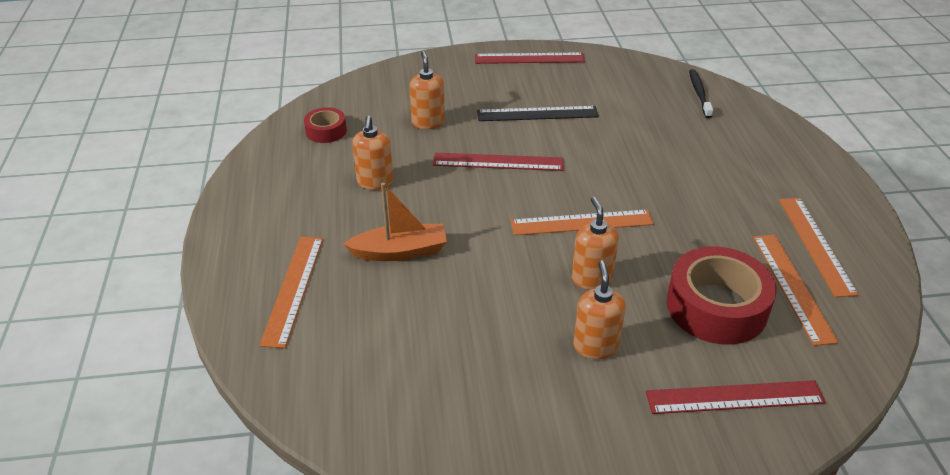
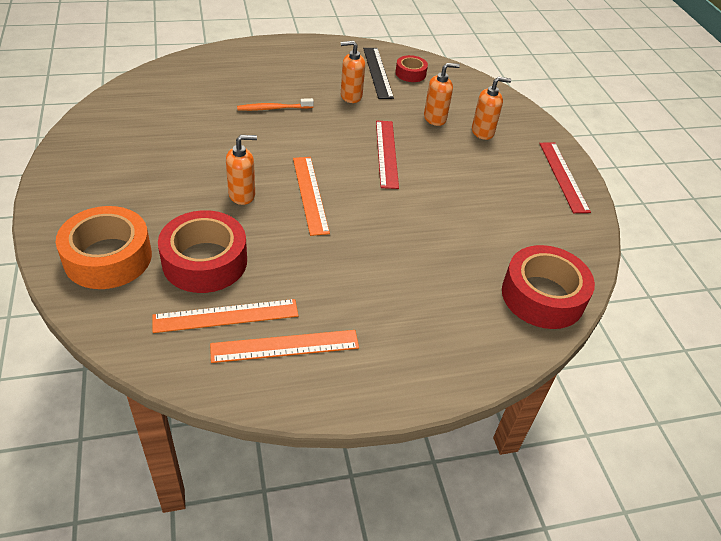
camera: 80 degrees right, 5 degrees up
(293, 289) = (238, 71): orange ruler -> none
(400, 251) = (273, 108): orange boat -> orange toothbrush
(537, 114) = (465, 177): black ruler -> black ruler (377, 72)
(595, 346) = (171, 192): orange soap dispenser -> orange soap dispenser (482, 132)
(699, 93) = (542, 296): black toothbrush -> red tape
(734, 397) = (108, 257): red ruler -> orange tape

